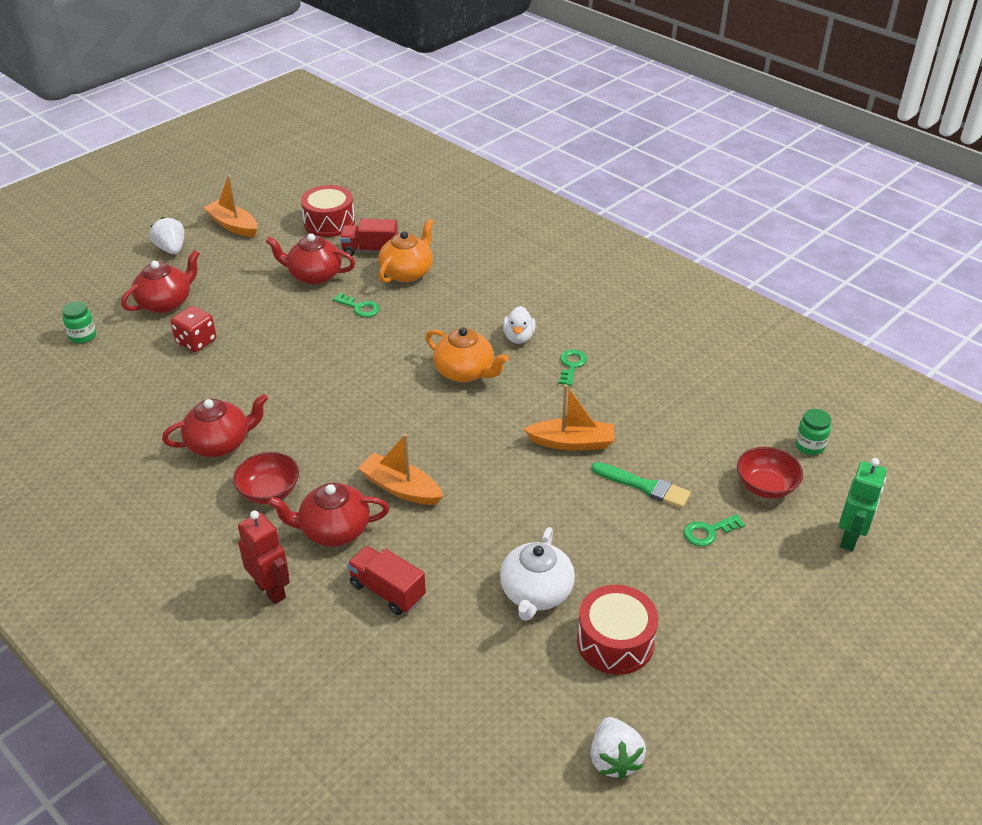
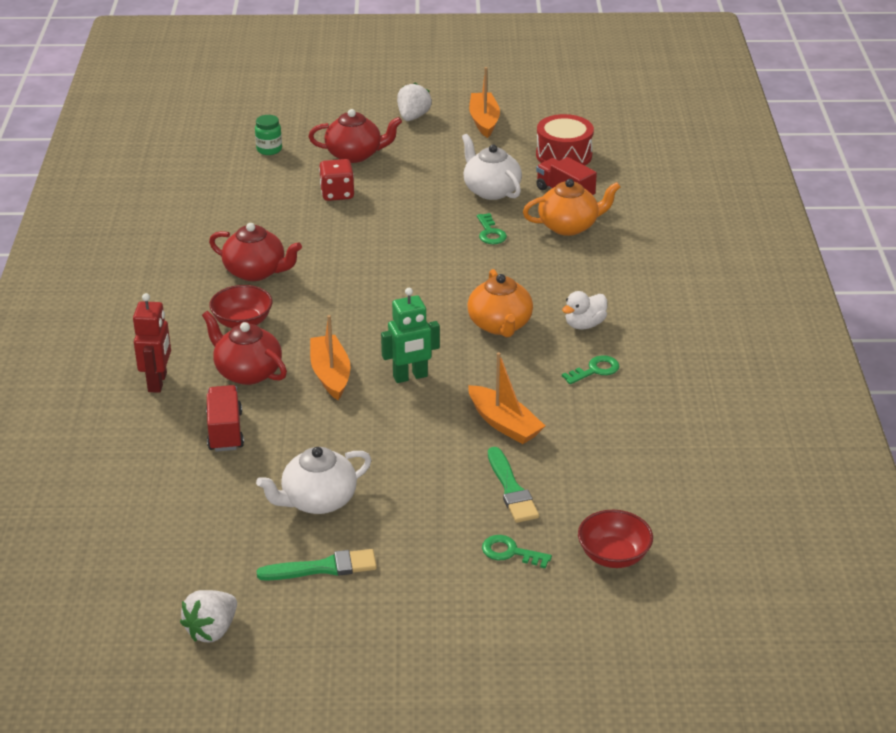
camera: 45 degrees right, 5 degrees down
(314, 275) = (491, 190): red teapot -> white teapot
(615, 642) = (323, 568): red drum -> green brush
(809, 446) = (707, 554): green jar -> none
(850, 538) = (623, 638): green robot -> green robot (410, 377)

